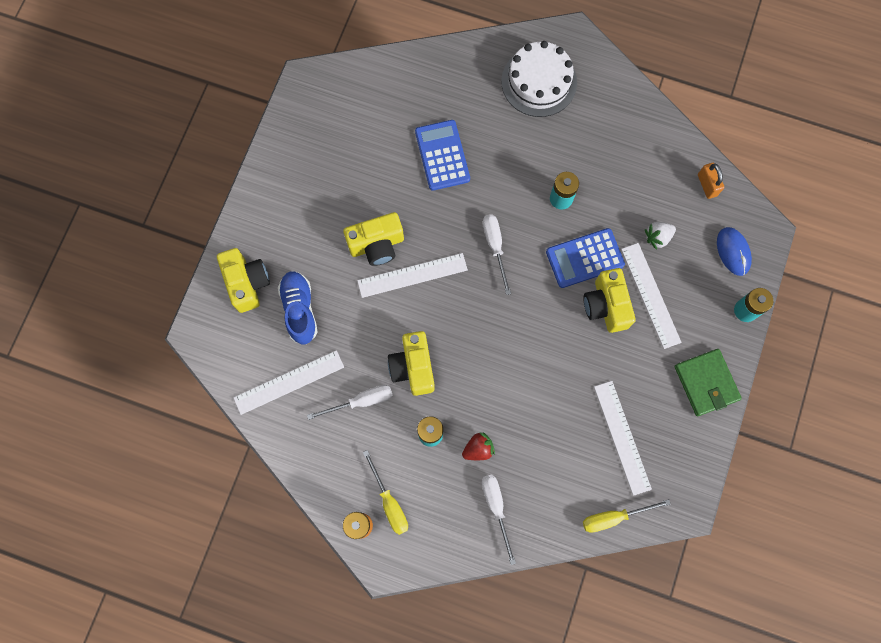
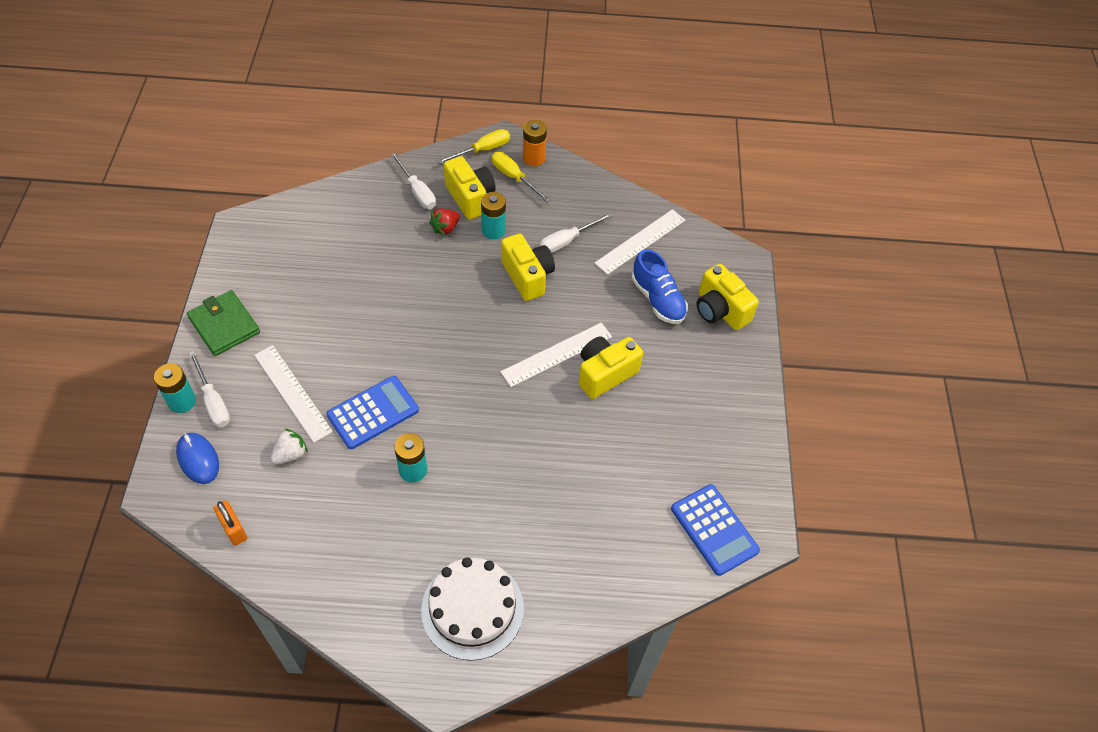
camera: 160 degrees right, 20 degrees down
(442, 155) = (566, 484): blue calculator -> blue calculator (714, 530)
(495, 247) = (476, 401): white screwdriver -> white screwdriver (213, 401)
(606, 306) = (341, 371): yellow camera -> yellow camera (470, 198)
(614, 517) = (307, 205): yellow screwdriver -> yellow screwdriver (482, 150)
(622, 437) = (308, 264): white ruler -> none

